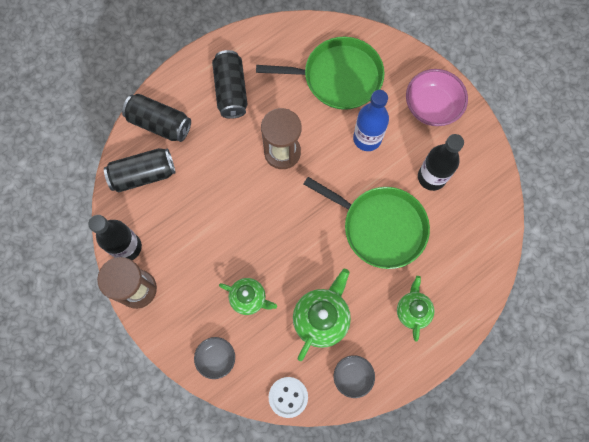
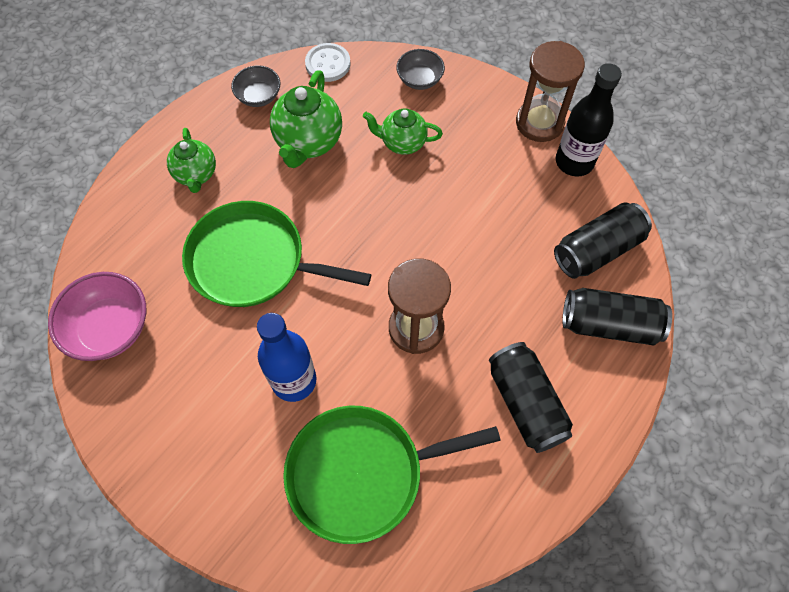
camera: 165 degrees right, 10 degrees down
(431, 177) = (187, 346): black bottle -> none
(432, 106) = (197, 461): pink bowl -> pink bowl (110, 328)

